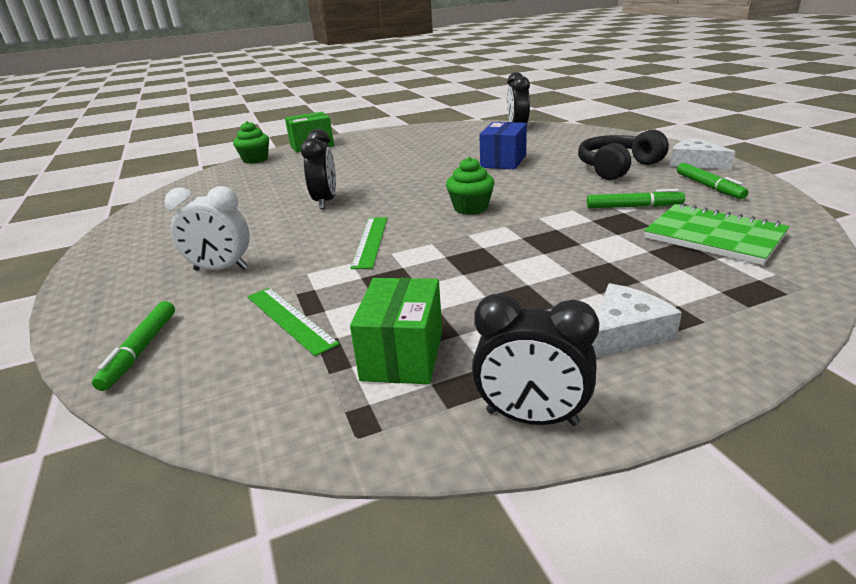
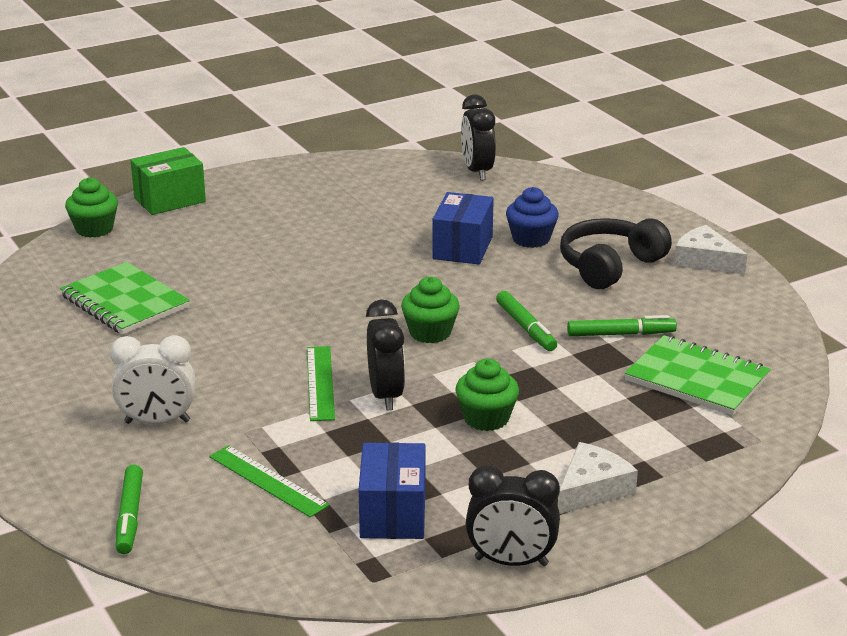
camera: 10 degrees left, 0 degrees up
(249, 194) = (124, 302): none -> green notebook
(325, 202) = (239, 318): black clock -> black clock (386, 395)
(403, 355) = (393, 514): green box -> blue box
(512, 267) = (486, 418): none -> green cupcake
(555, 156) = (531, 239): none -> blue cupcake
(709, 187) = (711, 303): green marker -> green marker (526, 328)

